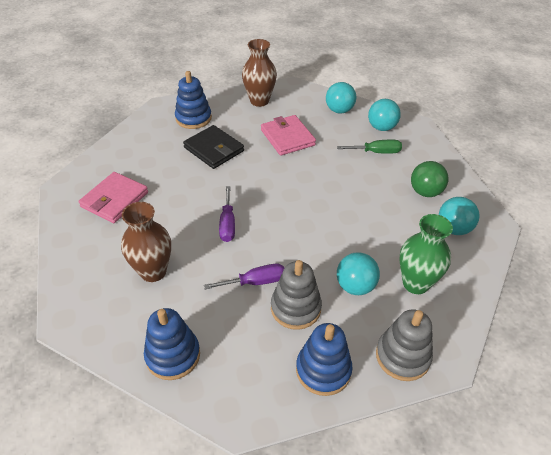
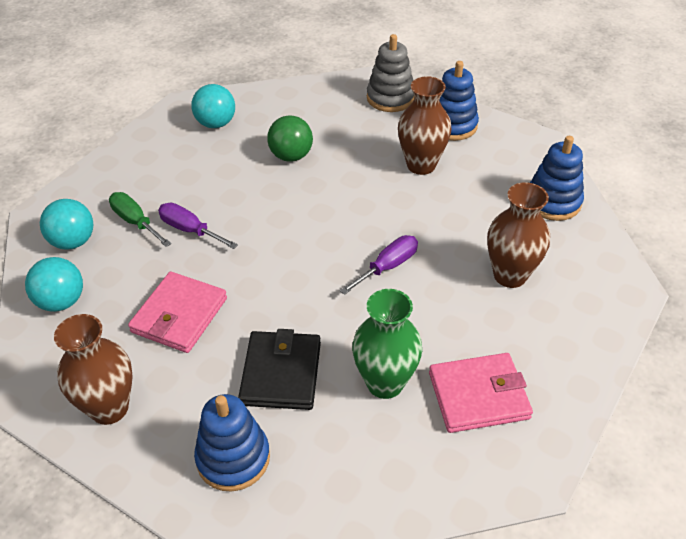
camera: 130 degrees left, 0 degrees up
(255, 282) = (428, 202): purple screwdriver -> purple screwdriver (190, 230)
(295, 308) = (421, 165): grey stacking toy -> brown vase
(355, 286) = (356, 146): turquoise ball -> none
(415, 283) = (311, 118): green vase -> green vase (385, 383)
(425, 192) = (176, 159): green ball -> green ball (291, 156)

